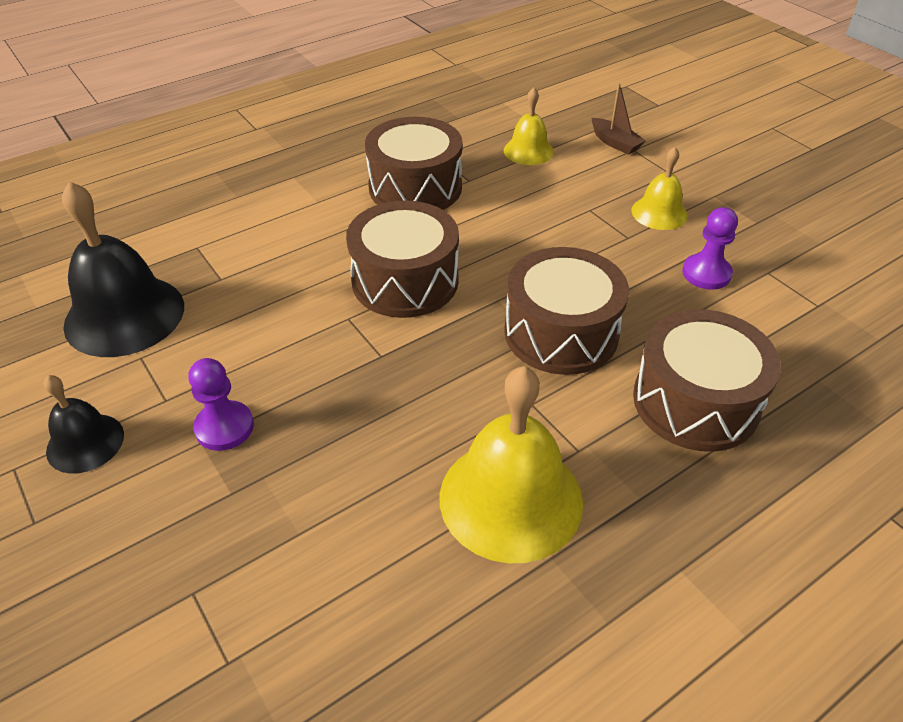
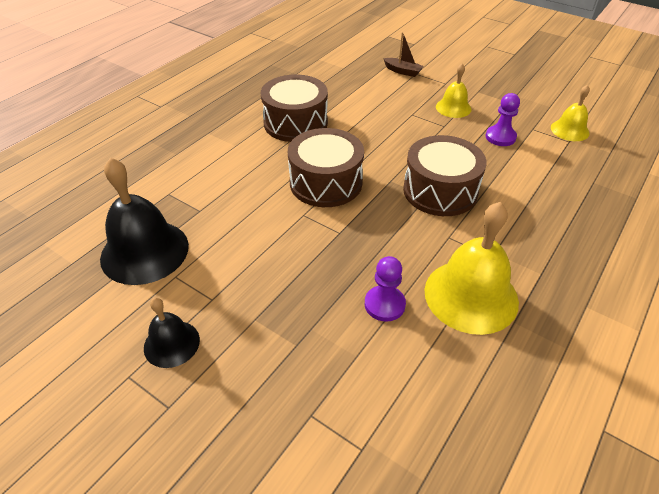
camera: 20 degrees left, 0 degrees up
(224, 427) = (265, 305): purple pawn -> purple pawn (384, 304)
(528, 151) = (353, 86): yellow bell -> yellow bell (569, 130)
(695, 401) = (538, 211): brown drum -> none

